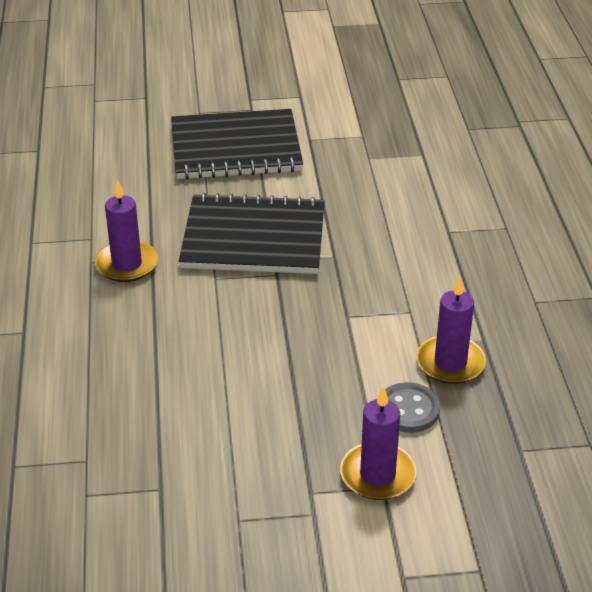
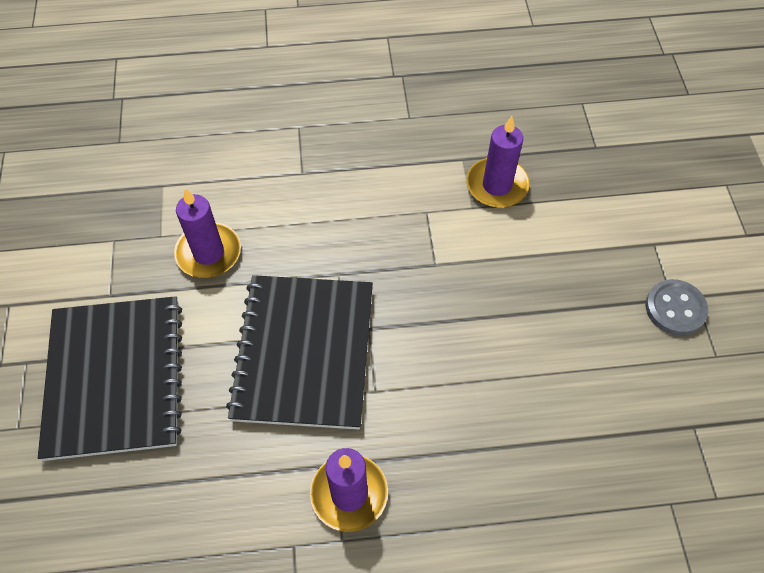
camera: 90 degrees left, 20 degrees up
(377, 475) = (642, 247): purple candle -> purple candle (208, 253)
(408, 410) = (560, 220): grey button -> grey button (675, 308)

